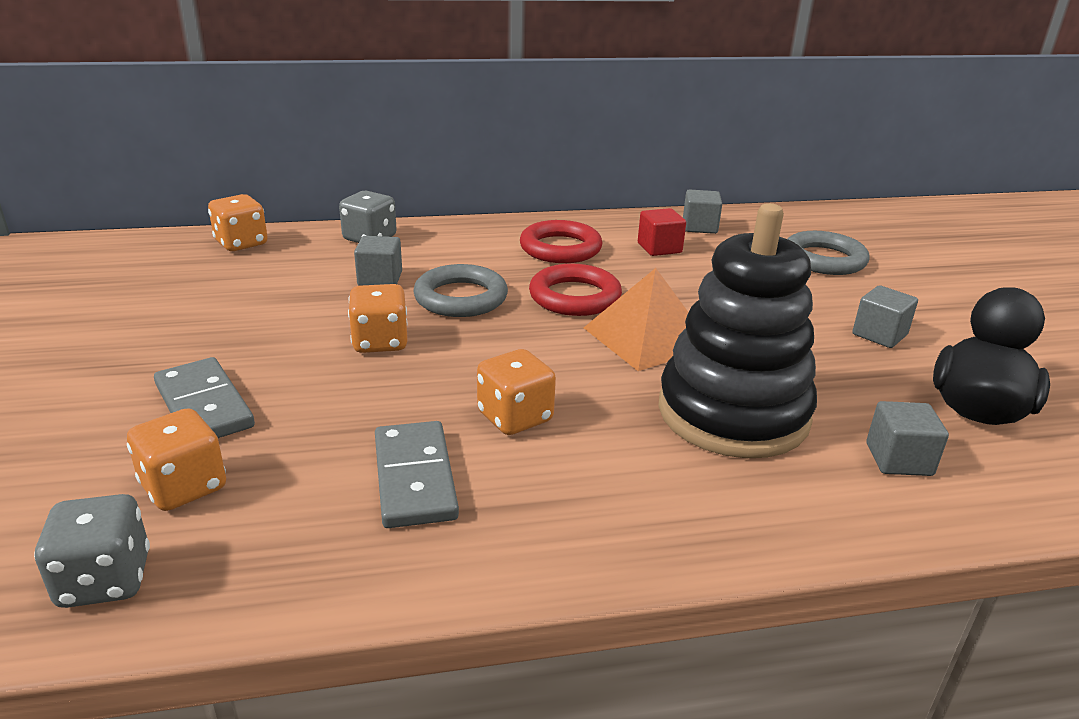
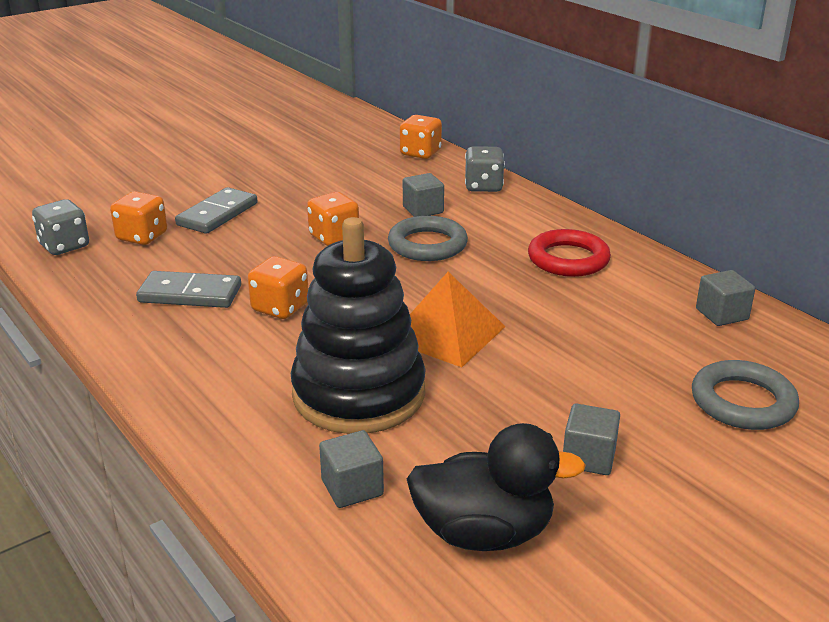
camera: 65 degrees right, 0 degrees up
(414, 478) = (190, 294): grey domino -> grey domino turned 45 degrees clockwise
(575, 297) = (482, 287): red ring -> none
(659, 248) = (635, 303): red cube -> none

